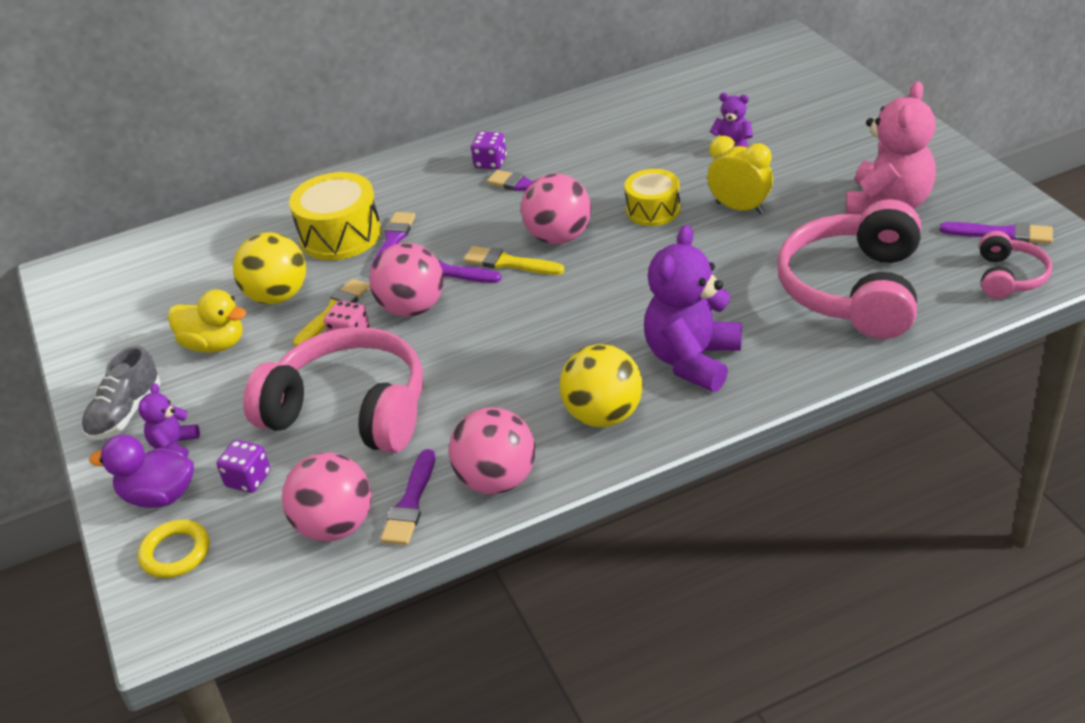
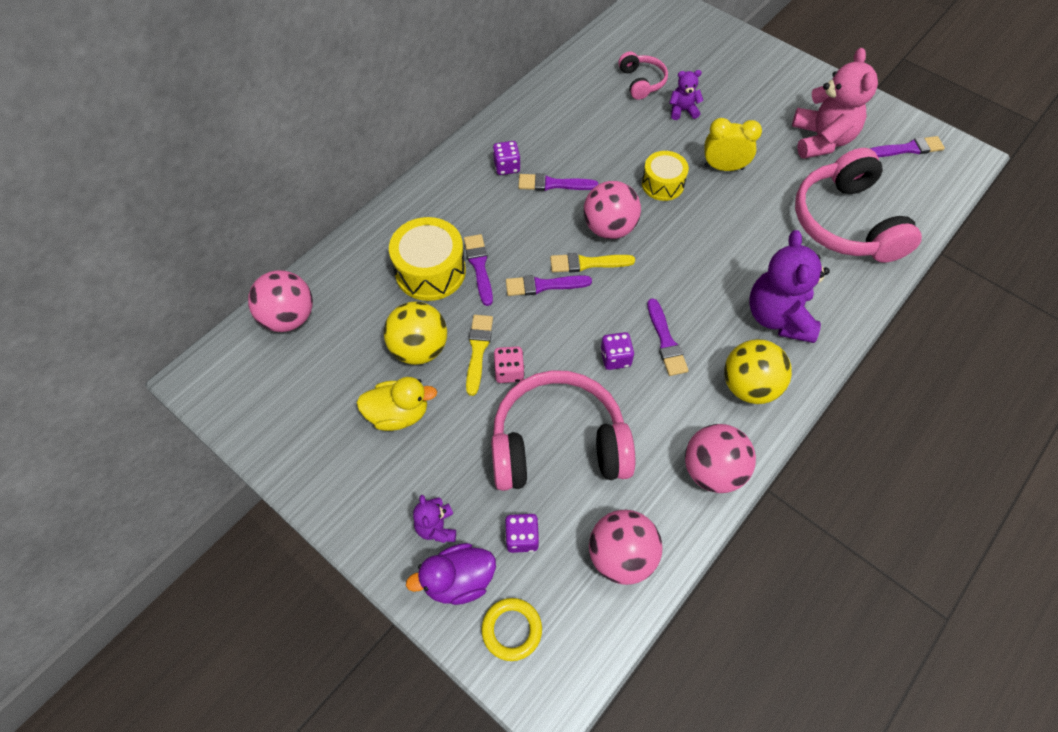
camera: 30 degrees left, 20 degrees up
(126, 414) = (369, 509): grey shoe -> none
(410, 503) = (663, 514): purple brush -> purple brush (666, 341)
(412, 308) = (540, 329): pink ball -> pink ball (289, 317)
(471, 352) = (615, 358): none -> purple dice
(1009, 277) = (934, 185): pink headphones -> pink headphones (641, 82)

